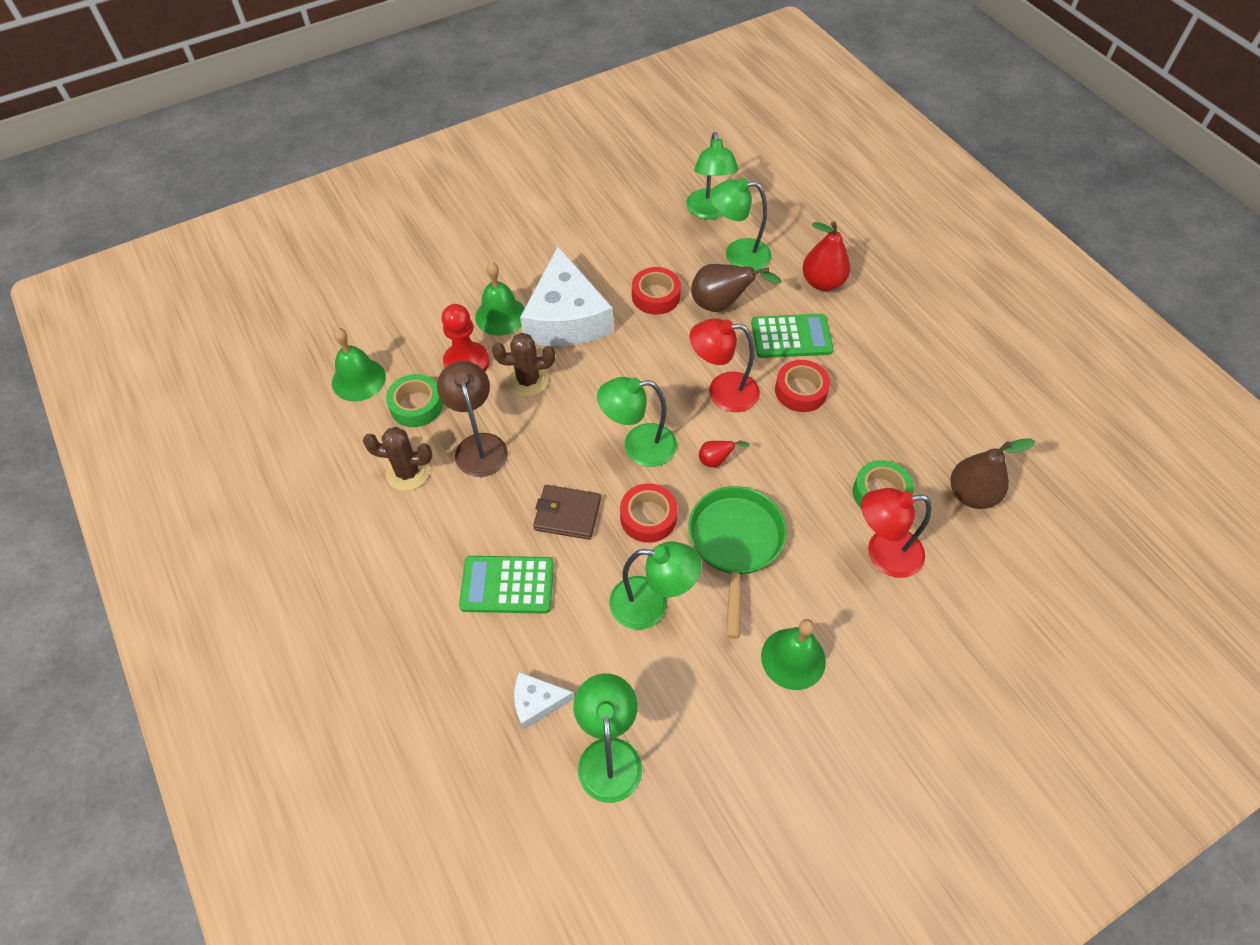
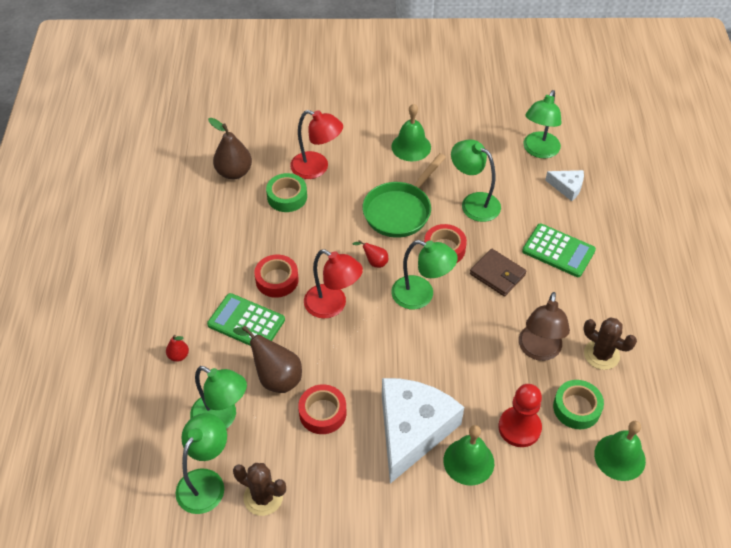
camera: 150 degrees left, 5 degrees down
(528, 380) = (475, 386): brown cactus -> brown cactus (263, 497)
(822, 282) = (178, 356): red pear -> red pear, size x0.51

